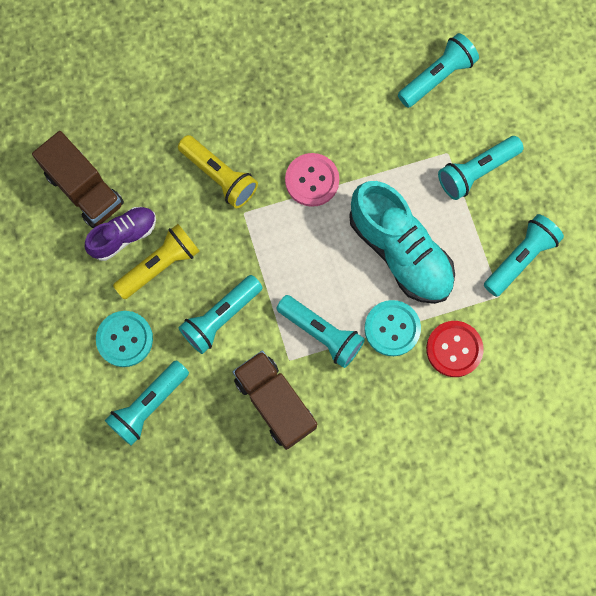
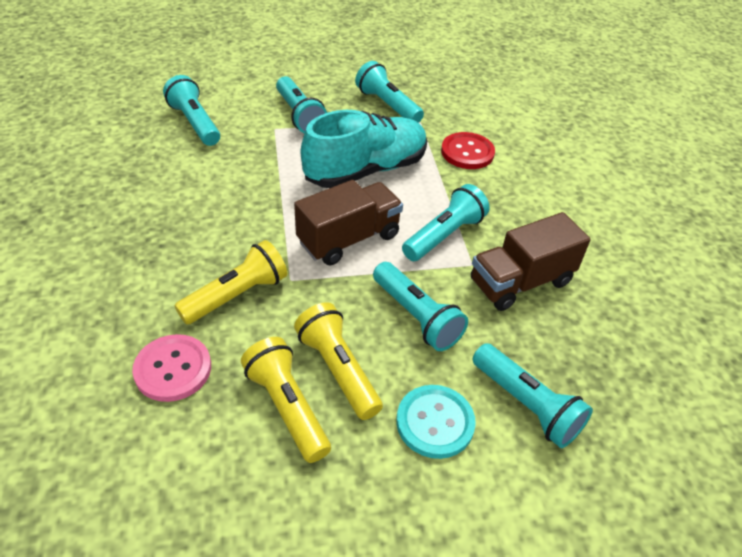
camera: 85 degrees left, 30 degrees down
(84, 189) = (201, 449): brown truck -> brown truck (348, 239)
(124, 236) = (287, 406): purple shoe -> yellow flashlight
(312, 180) = (270, 219): pink button -> pink button (173, 369)
(392, 328) = (444, 186): turquoise button -> none

